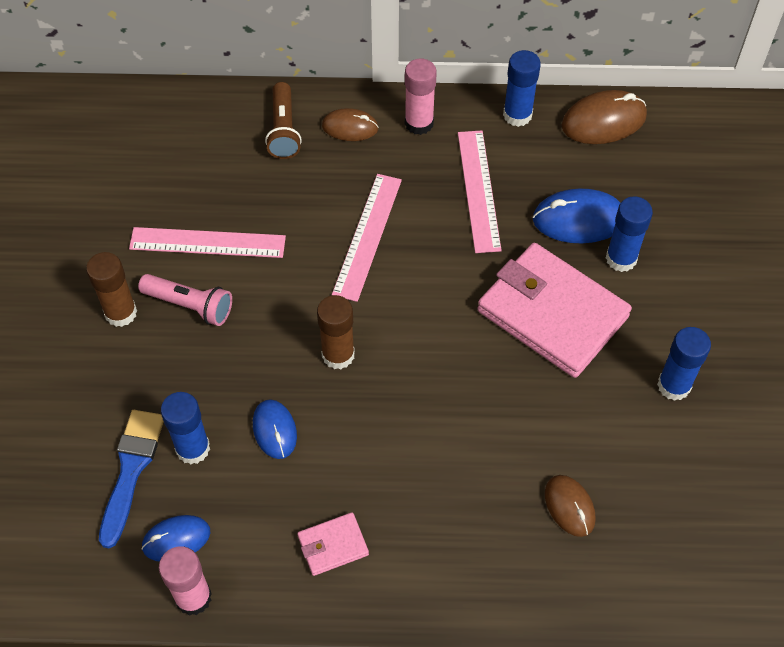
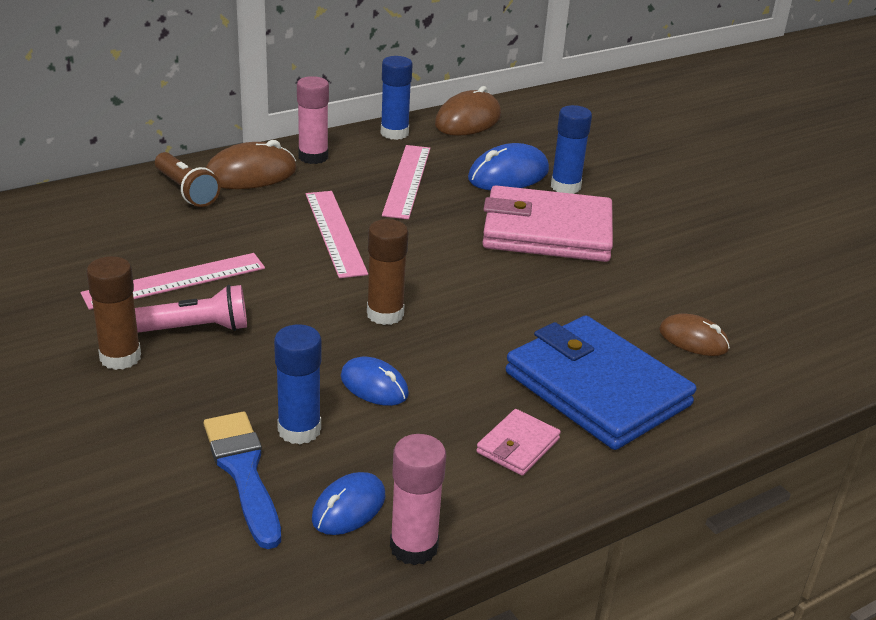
camera: 35 degrees left, 25 degrees down
(350, 127) = (251, 174): brown mouse -> brown mouse, size x1.58
(440, 519) = (597, 389): none -> blue wallet
(478, 190) = (407, 181): pink ruler -> pink ruler turned 45 degrees clockwise
(674, 385) = (687, 242): blue glue stick -> none

